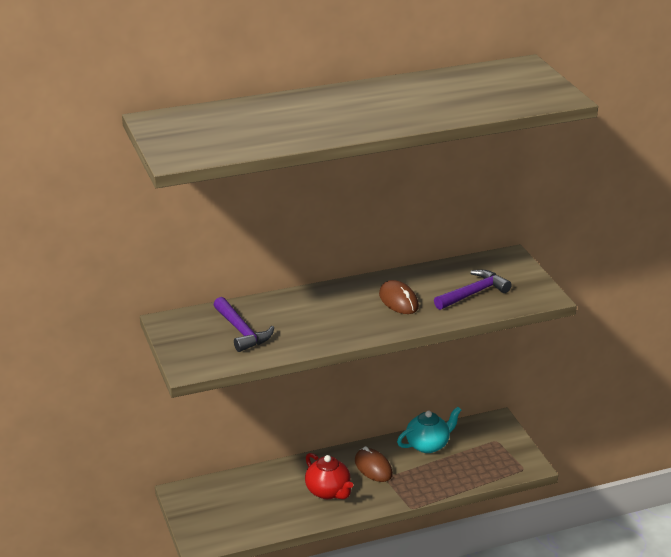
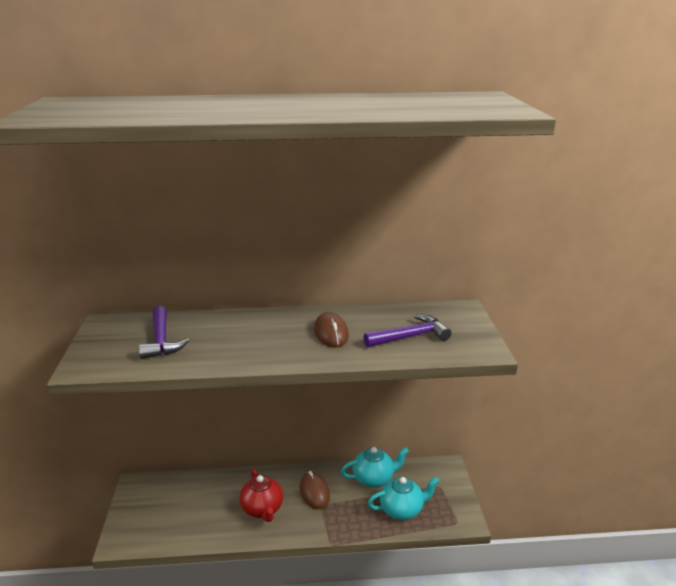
camera: 15 degrees right, 5 degrees down
(467, 468) = (402, 510): none -> turquoise teapot

